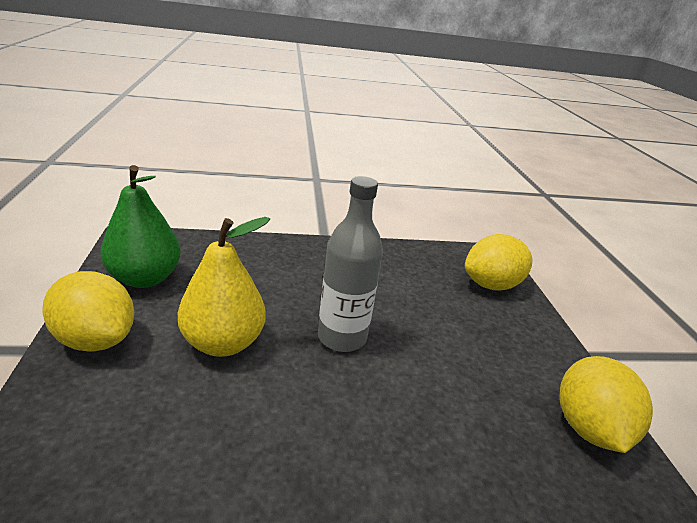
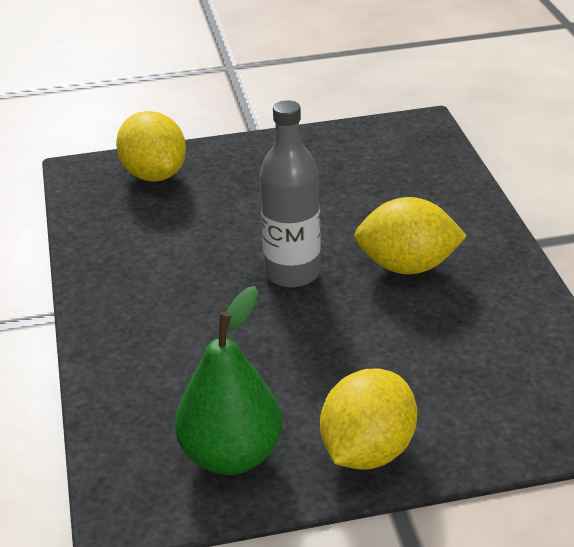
camera: 90 degrees left, 5 degrees up
(223, 343) = (334, 353): yellow pear -> none
(588, 428) = (356, 143): yellow lemon -> yellow lemon (407, 266)

